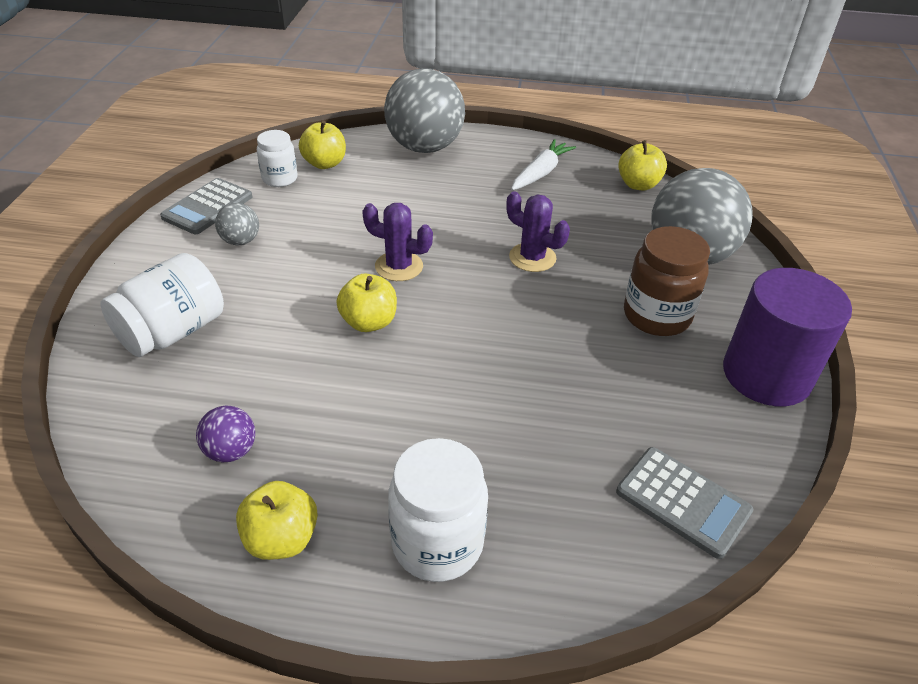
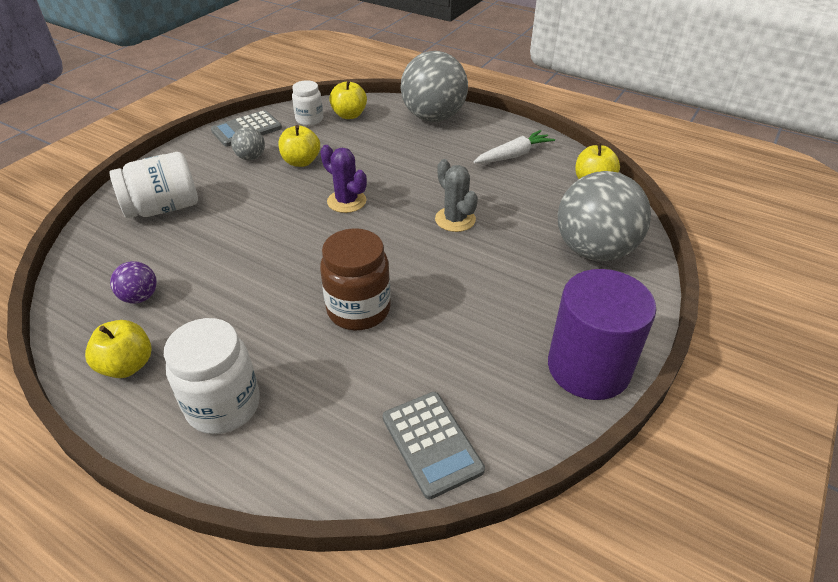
camera: 25 degrees right, 0 degrees up
(369, 322) = (295, 236): yellow apple -> yellow apple (301, 162)
(532, 258) = (455, 219): purple cactus -> grey cactus
(656, 316) = (525, 291): brown jar -> brown jar (358, 310)

